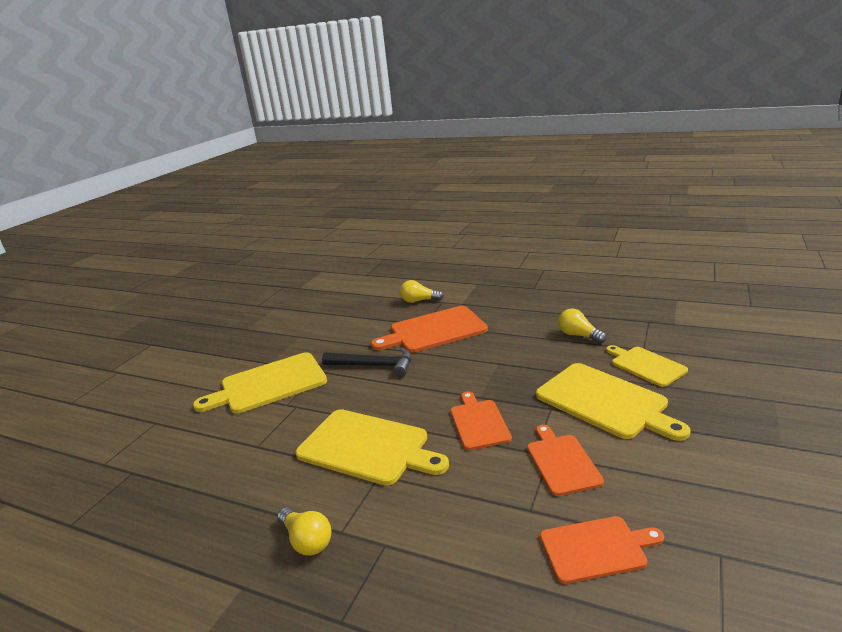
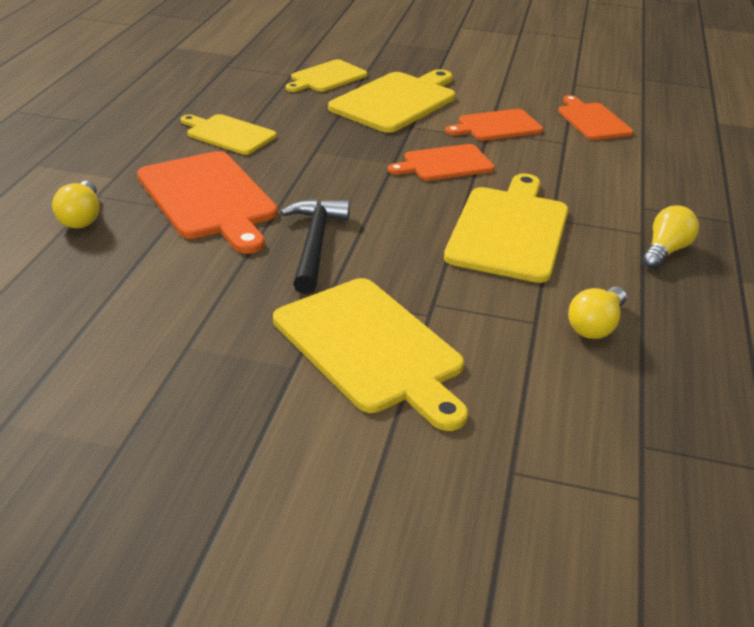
camera: 105 degrees left, 10 degrees up
(522, 330) = (228, 134): none -> yellow cutting board
(578, 335) = (252, 102): yellow light bulb -> yellow light bulb (595, 326)

